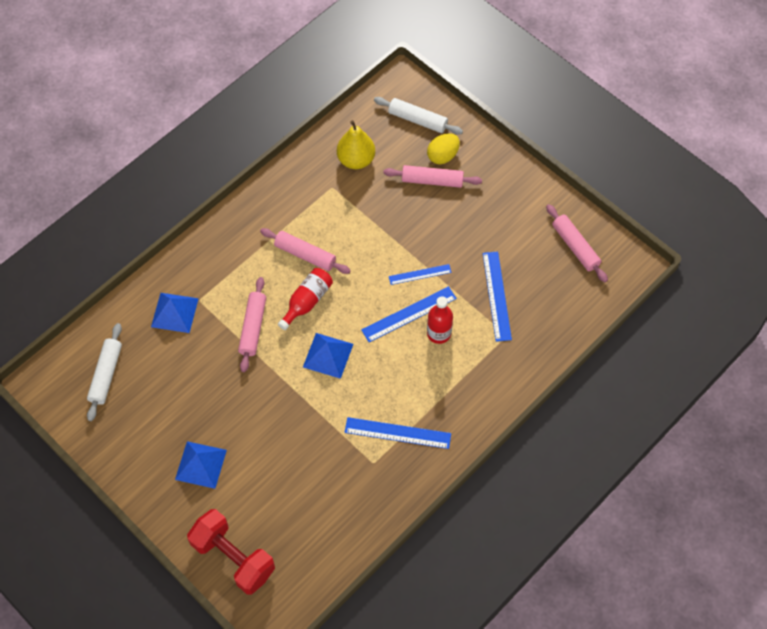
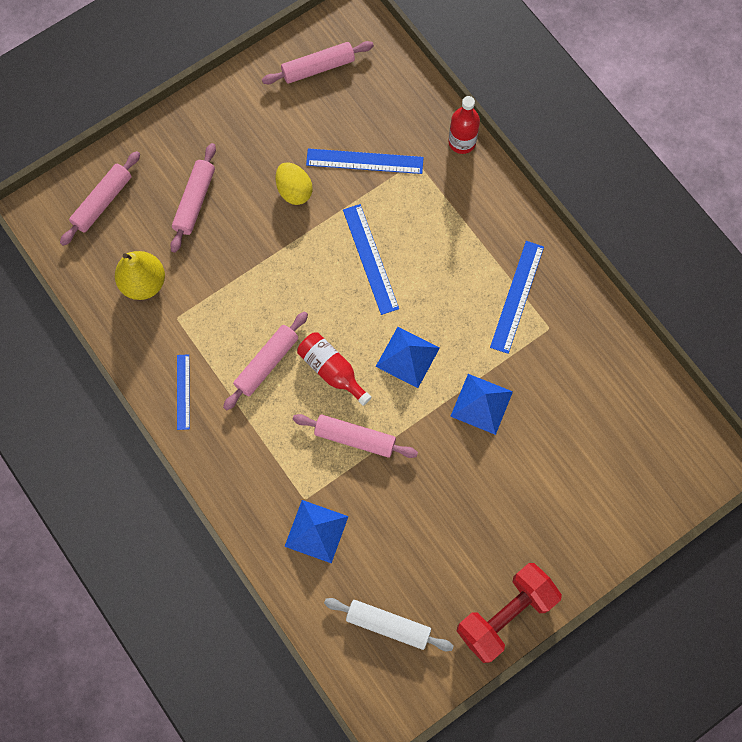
camera: 80 degrees left, 10 degrees up
(200, 464) = (524, 521): blue pyramid -> blue pyramid (481, 404)
(233, 557) = (641, 496): red dumbbell -> red dumbbell (505, 615)
(417, 120) = (102, 202): white rolling pin -> pink rolling pin
(420, 274) = (320, 238): blue ruler -> blue ruler (183, 392)
(439, 333) = (401, 231): red bottle -> red bottle (462, 142)
(442, 156) = (162, 183): yellow egg -> yellow egg (294, 191)

